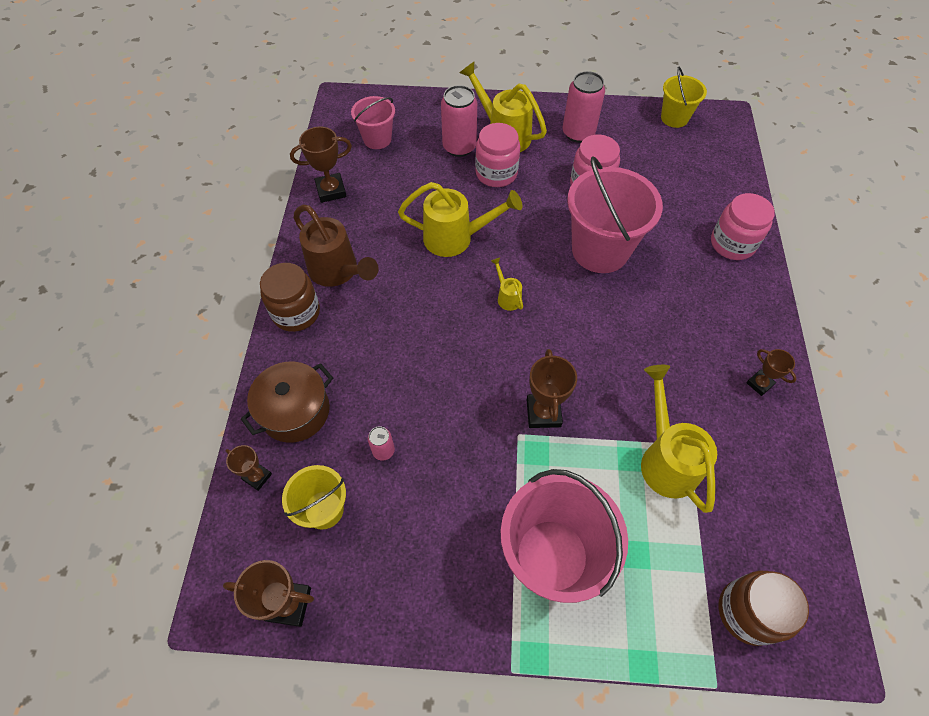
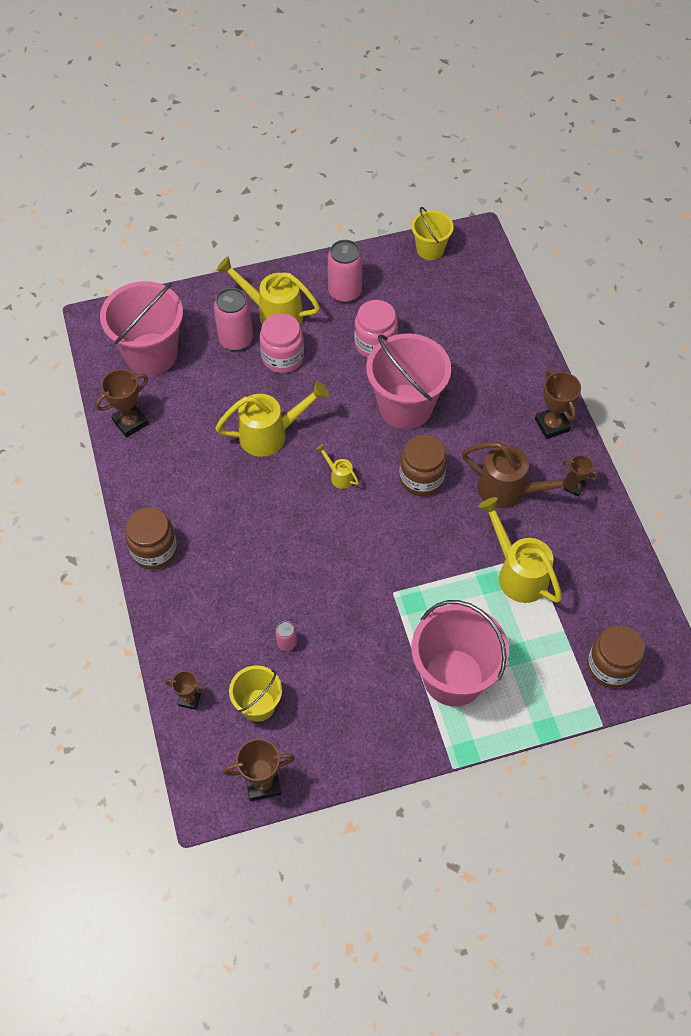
camera: 20 degrees left, 0 degrees up
(295, 411) = (196, 636): brown pot -> none
(338, 272) = (175, 500): brown watering can -> brown watering can (509, 491)
(377, 139) = (151, 354): pink bucket -> pink bucket, size x1.81
(543, 413) = (407, 568): brown trophy -> brown trophy (552, 425)
(592, 324) = (421, 478): none -> brown jar
(732, 244) = (518, 365): pink jar -> none

